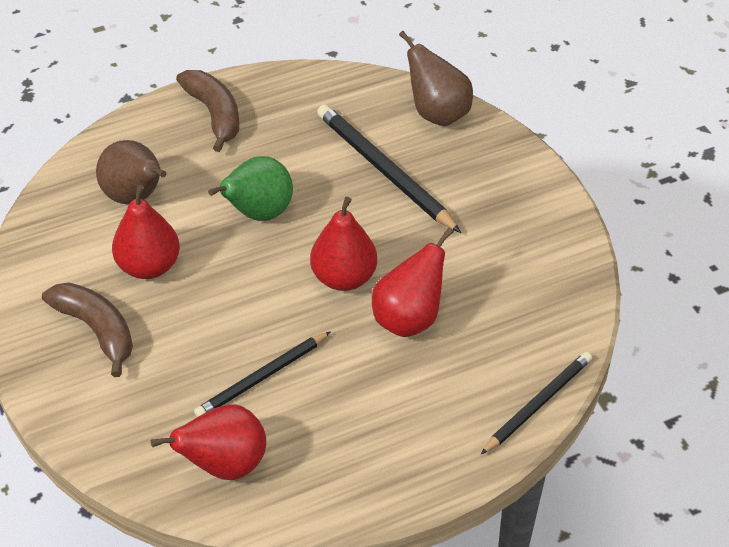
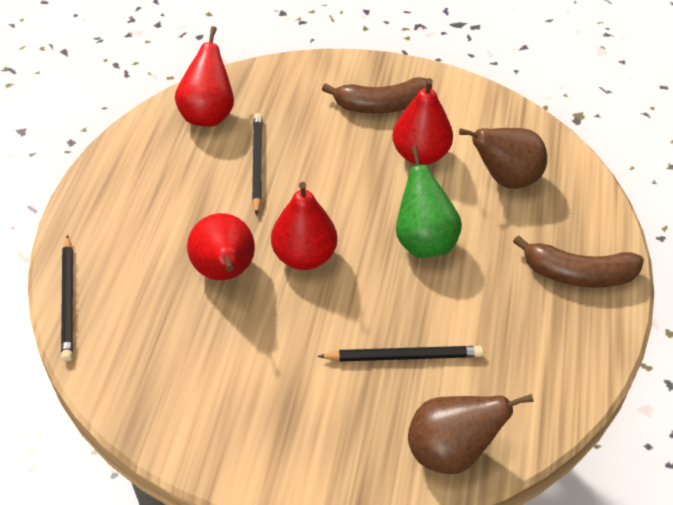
camera: 125 degrees right, 0 degrees up
(384, 171) = (404, 356): black pencil -> black pencil, size x0.66

